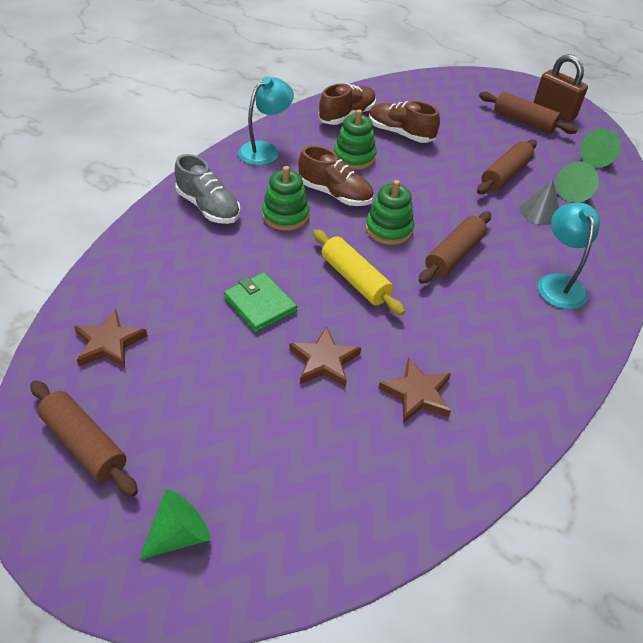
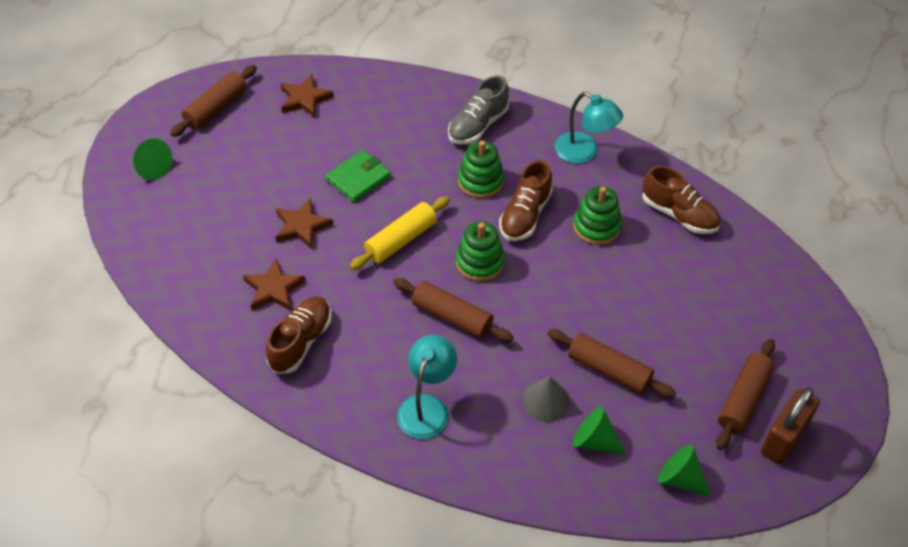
camera: 85 degrees right, 5 degrees up
(400, 134) = (660, 266): brown shoe -> brown shoe (300, 342)
(558, 283) = (427, 407): turquoise lamp -> turquoise lamp turned 60 degrees counterclockwise

